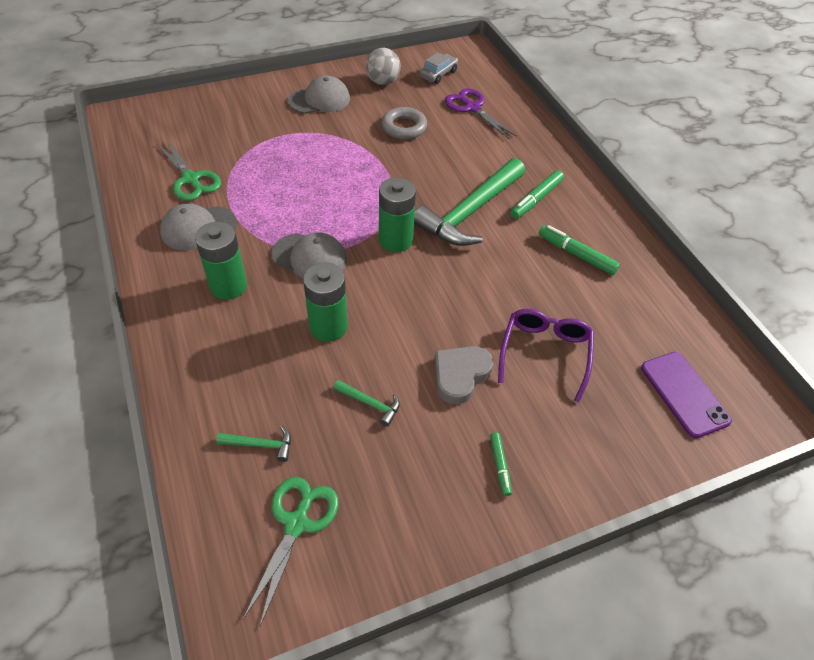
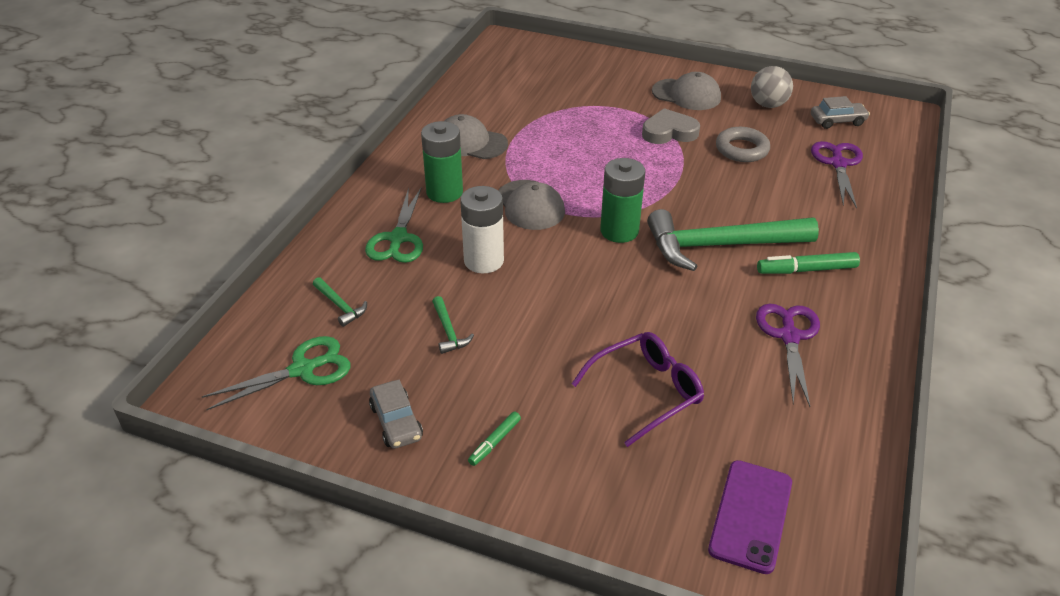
camera: 45 degrees right, 10 degrees down
(191, 179) = (505, 107): green scissors -> green scissors (398, 239)
(328, 327) = (483, 261): green battery -> white battery
(419, 507) = (396, 422): none -> grey car
(460, 375) = (546, 359): grey heart -> grey heart (669, 132)
(576, 254) = (789, 336): green marker -> purple scissors

